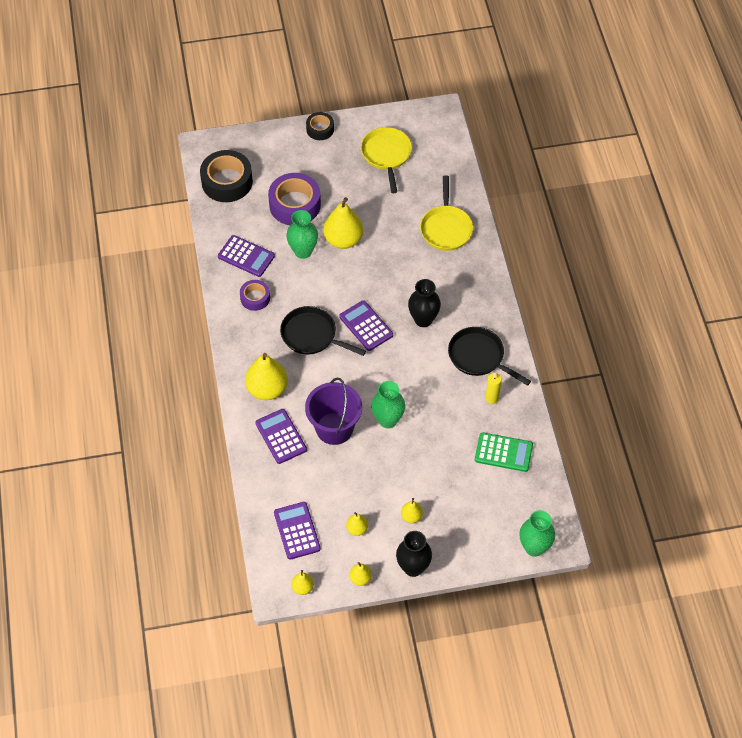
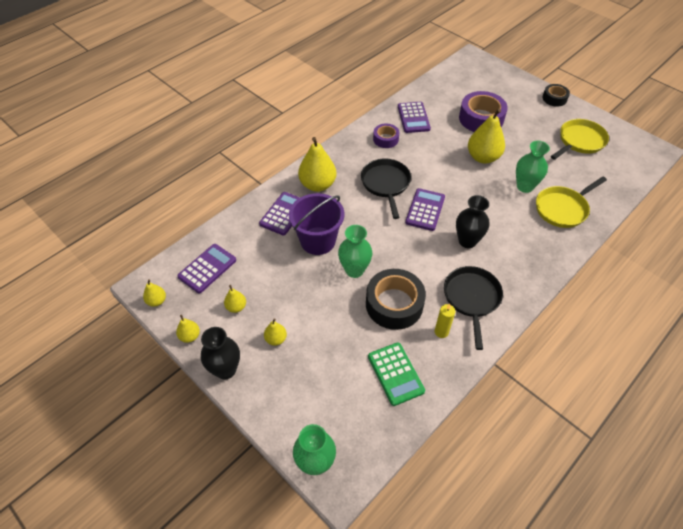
camera: 55 degrees right, 5 degrees down
(227, 182) = (459, 80): black tape -> black tape (394, 304)
(303, 251) = (449, 142): green vase -> green vase (524, 186)

